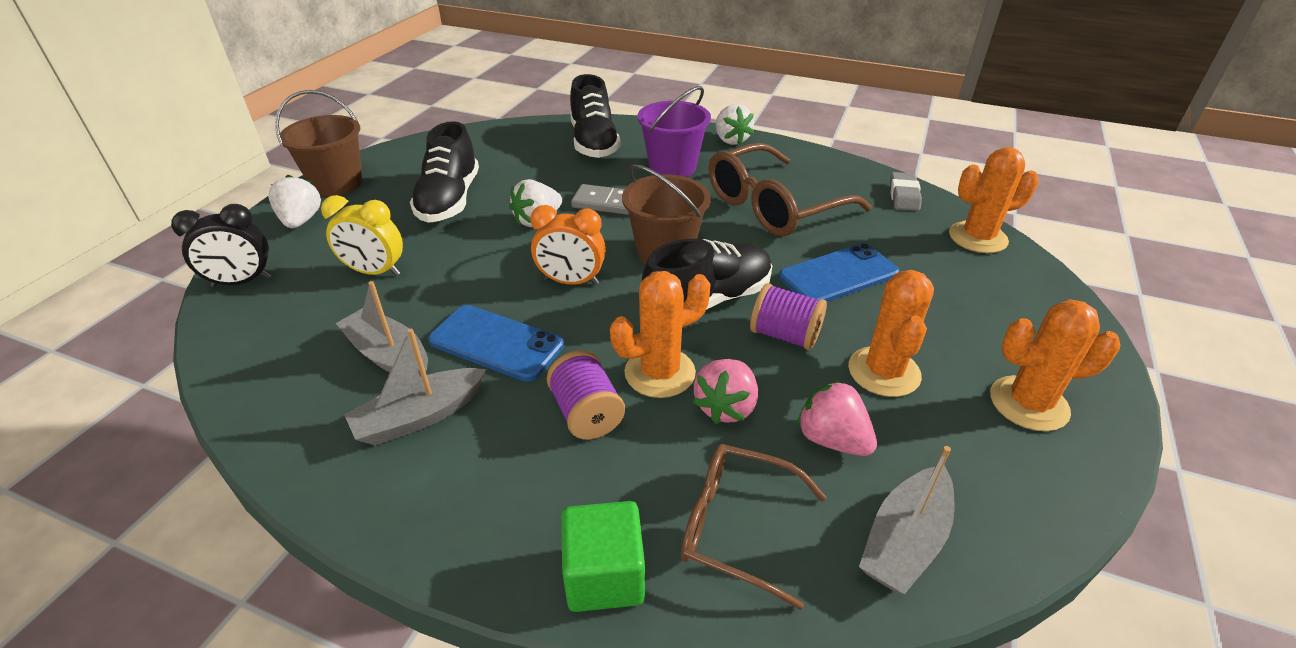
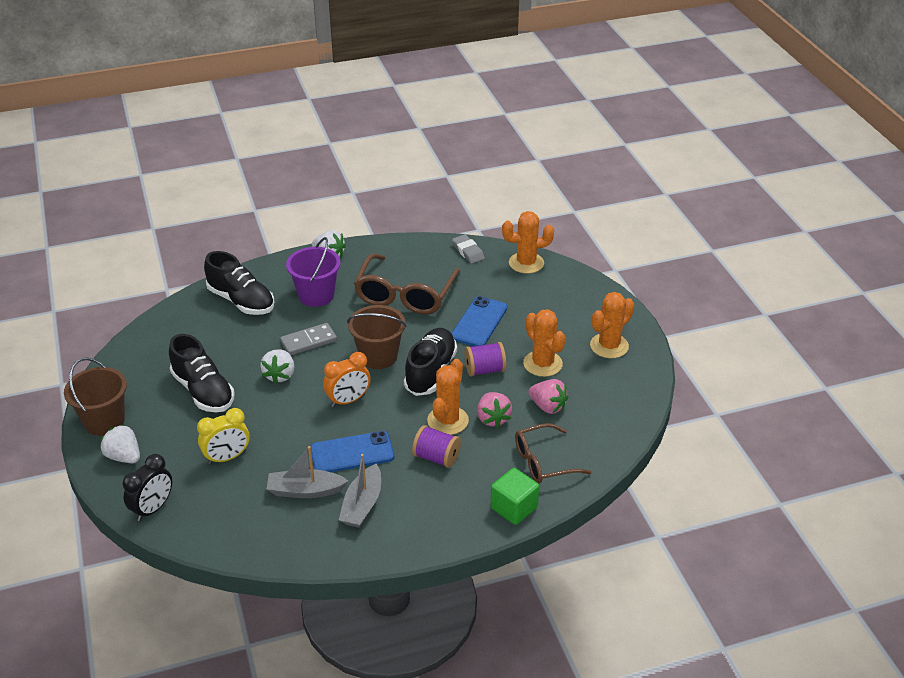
camera: 40 degrees left, 0 degrees up
(832, 439) = (548, 406): pink strawberry -> pink strawberry turned 150 degrees counterclockwise
(904, 541) = (605, 429): grey boat -> none
(977, 238) = (526, 263): orange cactus -> orange cactus turned 45 degrees clockwise

